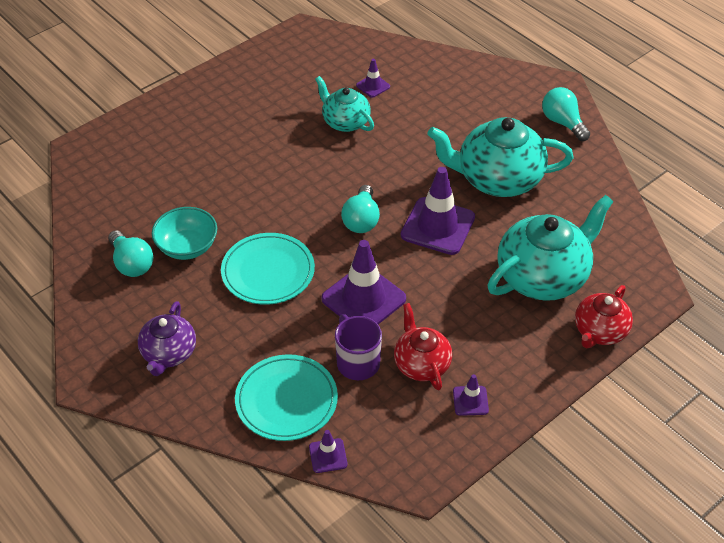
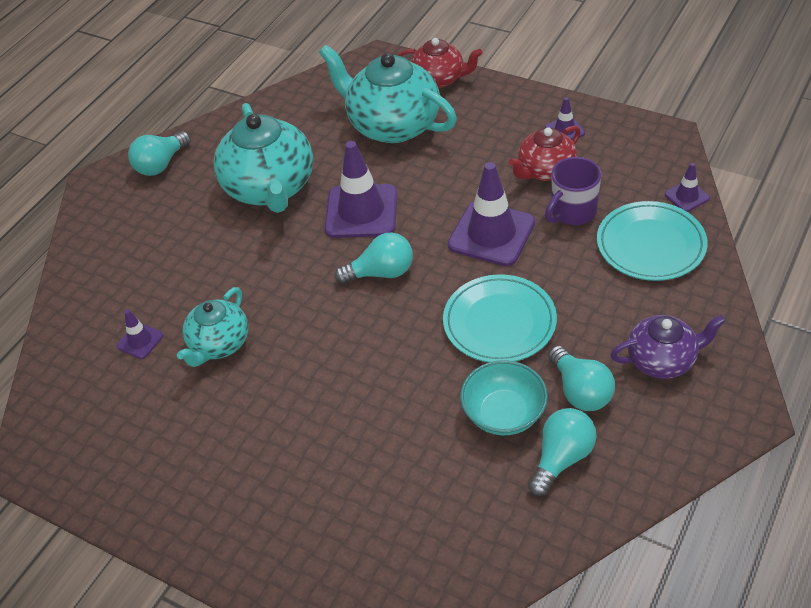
camera: 105 degrees left, 0 degrees up
(176, 294) = (580, 391): none -> turquoise light bulb

